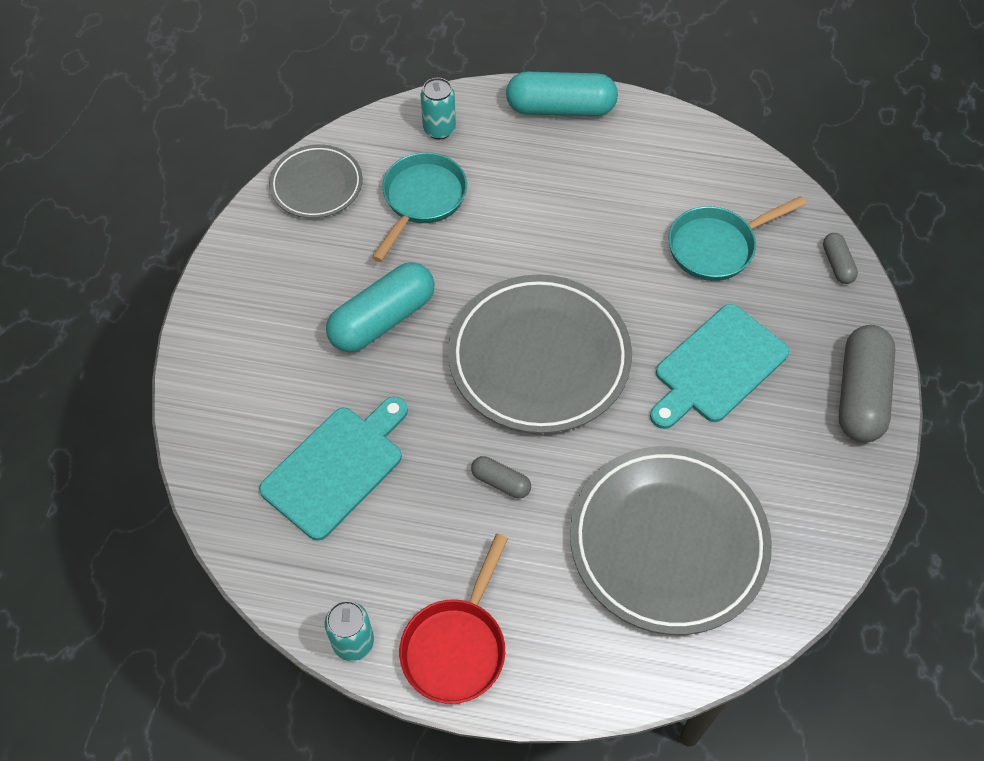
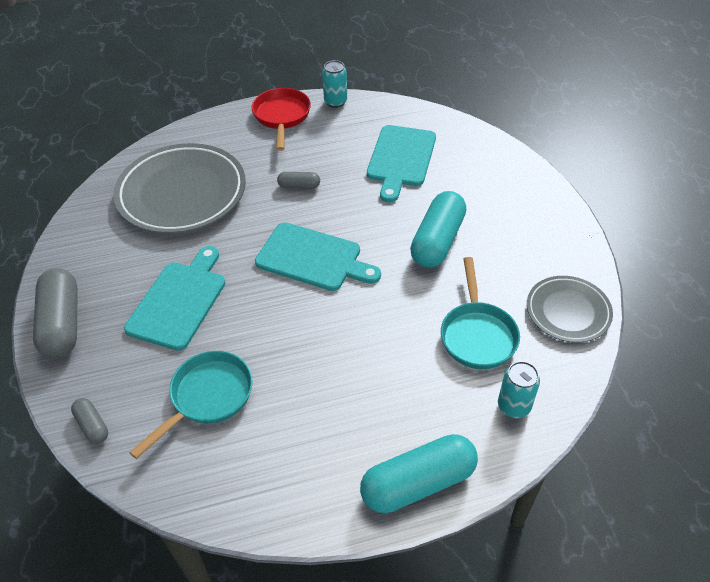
camera: 155 degrees right, 10 degrees down
(539, 358) = (313, 258): grey plate -> turquoise cutting board

